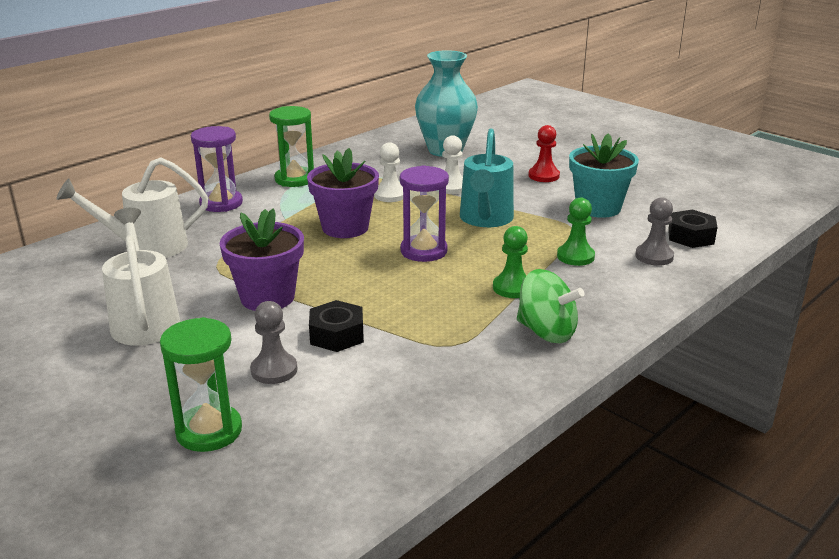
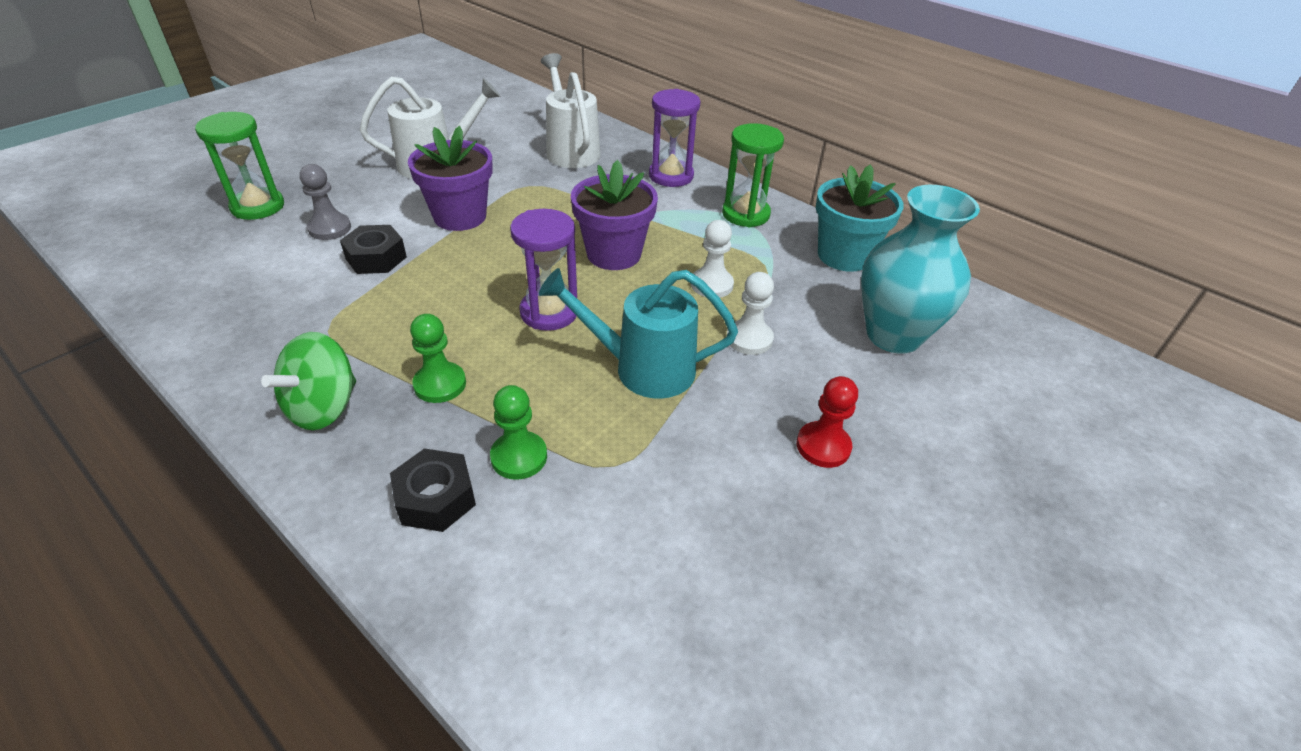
camera: 85 degrees right, 15 degrees up
(598, 208) = (698, 508): turquoise flower pot -> turquoise flower pot (844, 255)
(654, 256) = (508, 561): grey pawn -> none
(691, 236) = (582, 639): black nut -> black nut (436, 498)

